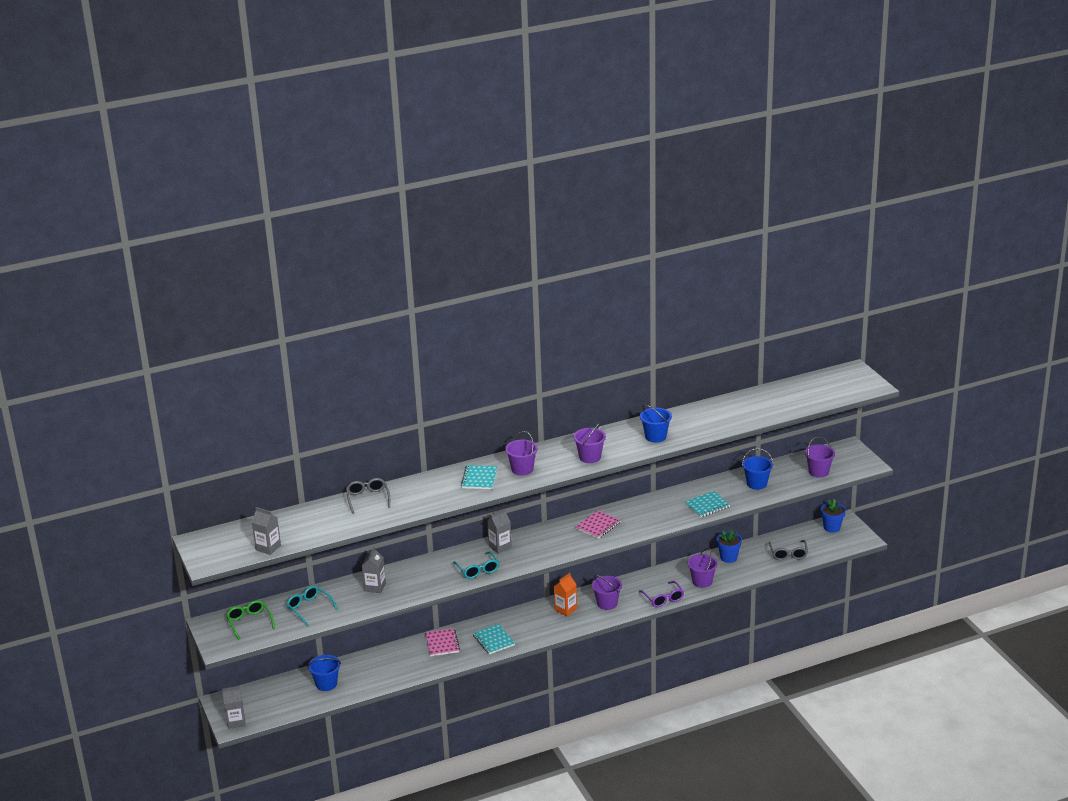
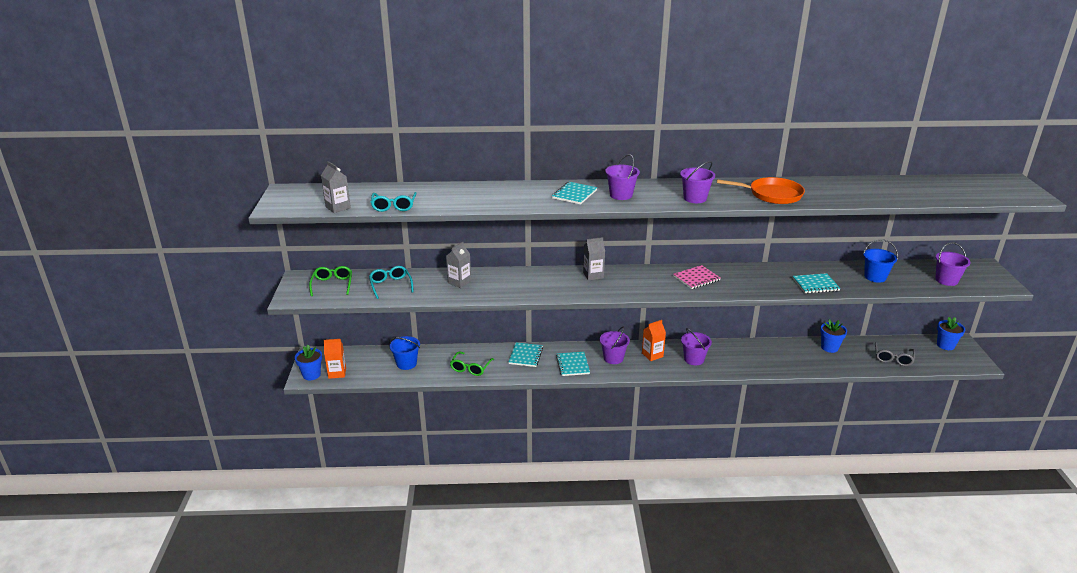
camera: 20 degrees right, 0 degrees up
(236, 721) = (311, 375): grey carton -> blue flower pot
(261, 712) = (337, 373): none -> orange carton
(368, 498) = (459, 189): grey glasses -> none
(394, 671) = (470, 368): none -> green glasses
(442, 643) = (525, 356): pink notebook -> turquoise notebook
(477, 570) = (561, 289): turquoise glasses -> turquoise glasses (394, 206)
(655, 436) = (772, 195): blue bucket -> orange pan
(663, 599) = (750, 368): purple glasses -> none
(702, 581) = (795, 362): purple bucket -> purple bucket (613, 358)

